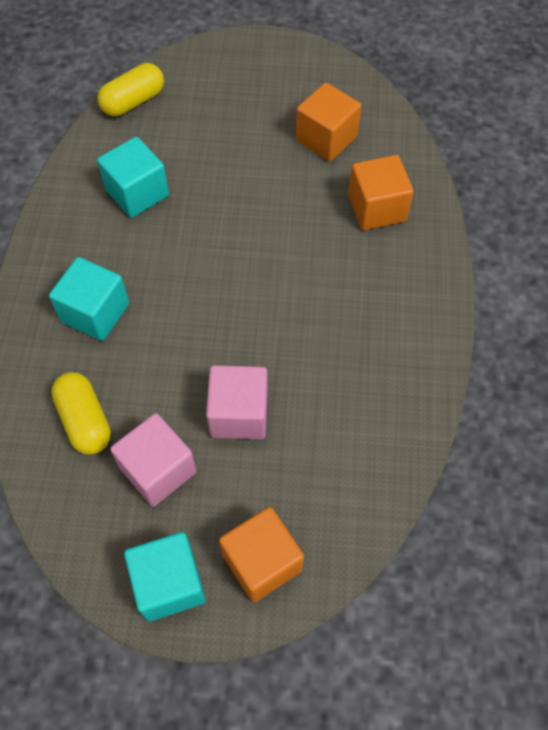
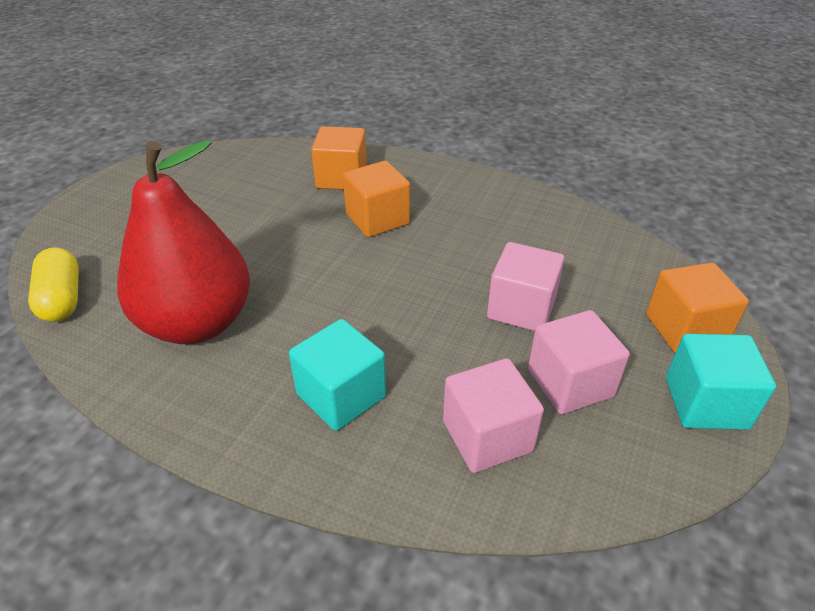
camera: 70 degrees left, 20 degrees down
(85, 420) = (487, 436): yellow capsule -> pink cube
(137, 193) = (197, 323): turquoise cube -> red pear
(326, 138) = (243, 185): orange cube -> orange cube (377, 219)

